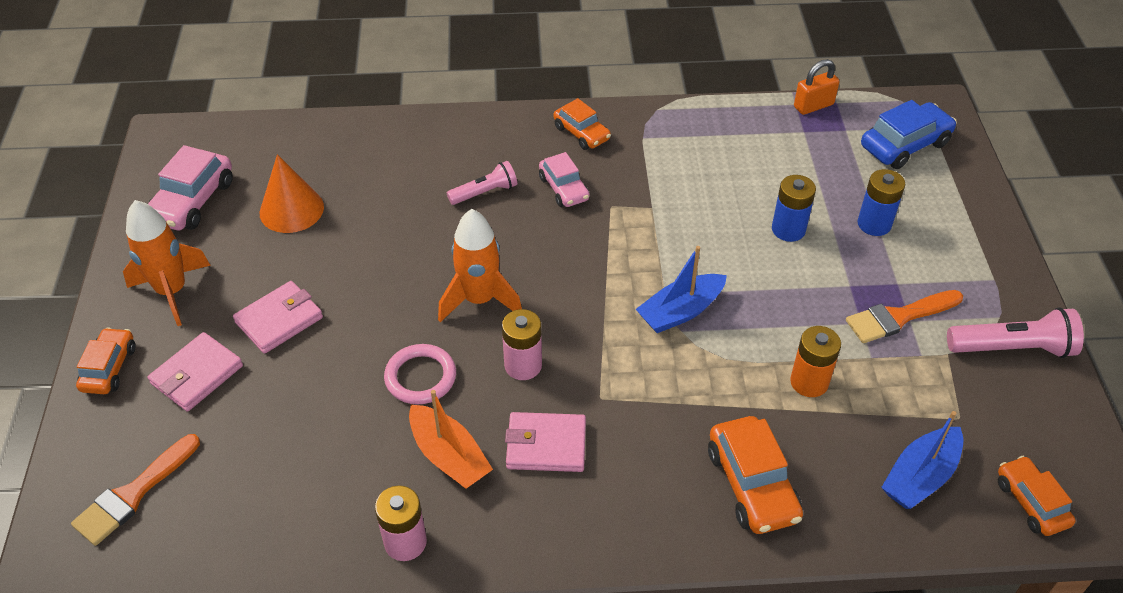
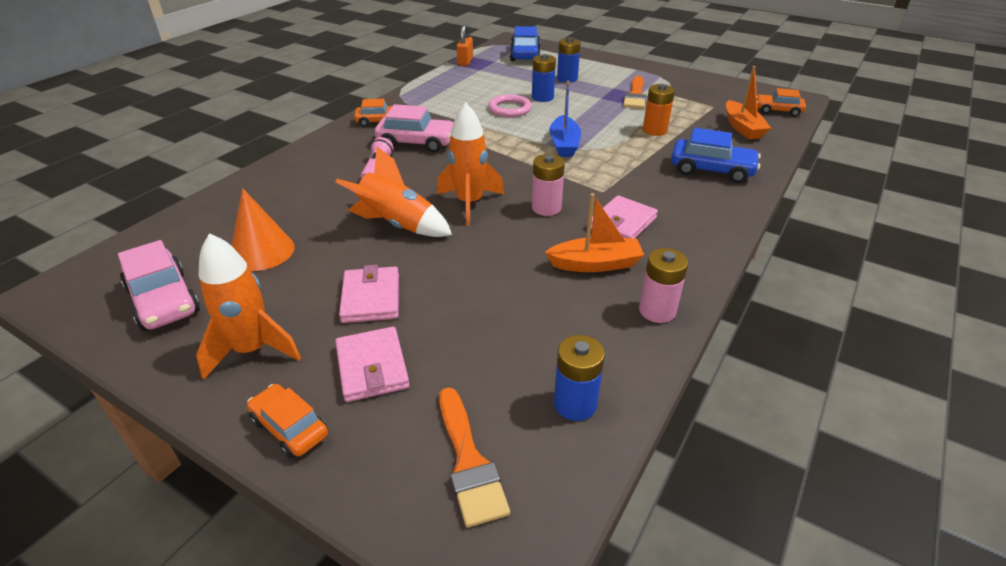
camera: 55 degrees left, 10 degrees down
(234, 533) = (575, 404): none -> blue battery
(398, 270) = (397, 225): none -> orange rocket
(420, 377) = (510, 251): pink ring -> pink ring (509, 109)
(563, 188) = (416, 143): pink car -> pink car, size x1.52
(752, 484) = (711, 170): orange car -> blue car
(920, 476) = (742, 128): blue boat -> orange boat
(1012, 348) = (682, 81): pink flashlight -> none

